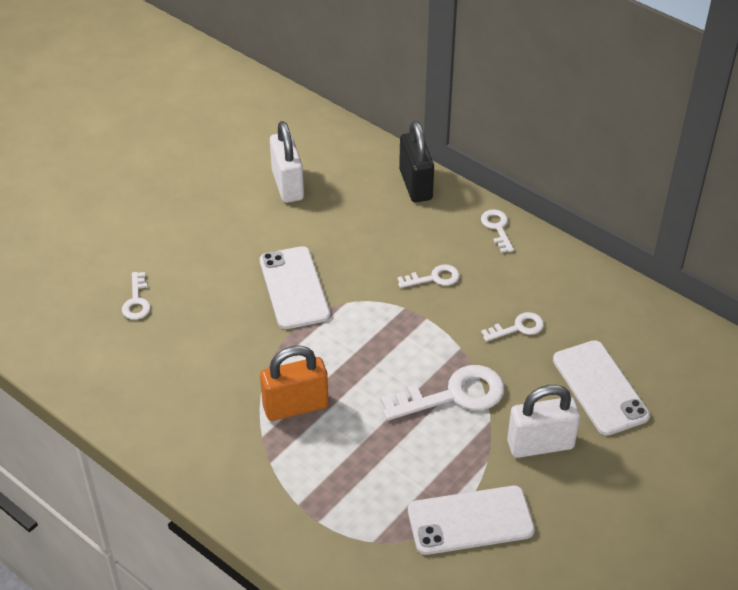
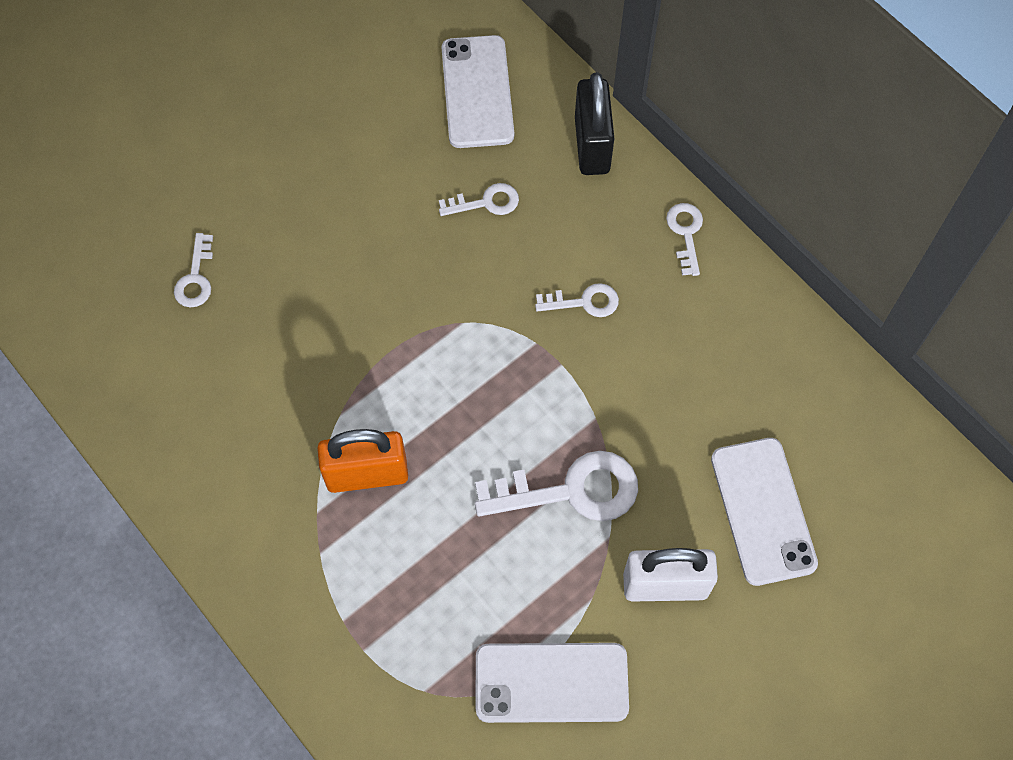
camera: 10 degrees right, 20 degrees up
(288, 185) = (422, 120): white padlock -> none
(294, 288) = (399, 289): white phone -> white phone (477, 92)
(518, 328) = (677, 399): white key -> white key (486, 202)

